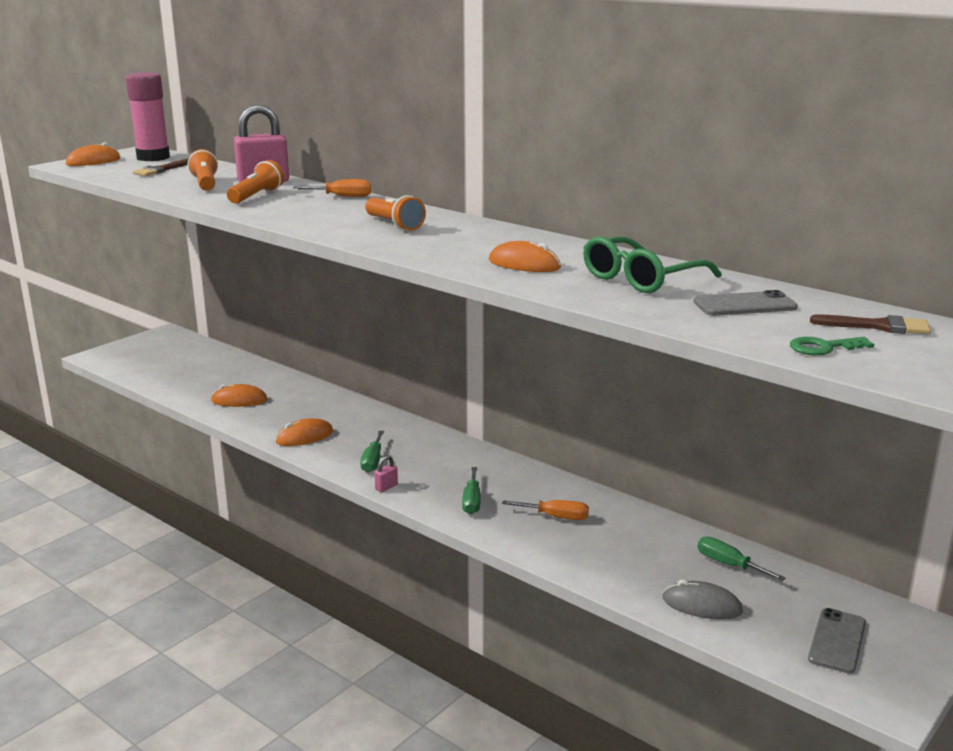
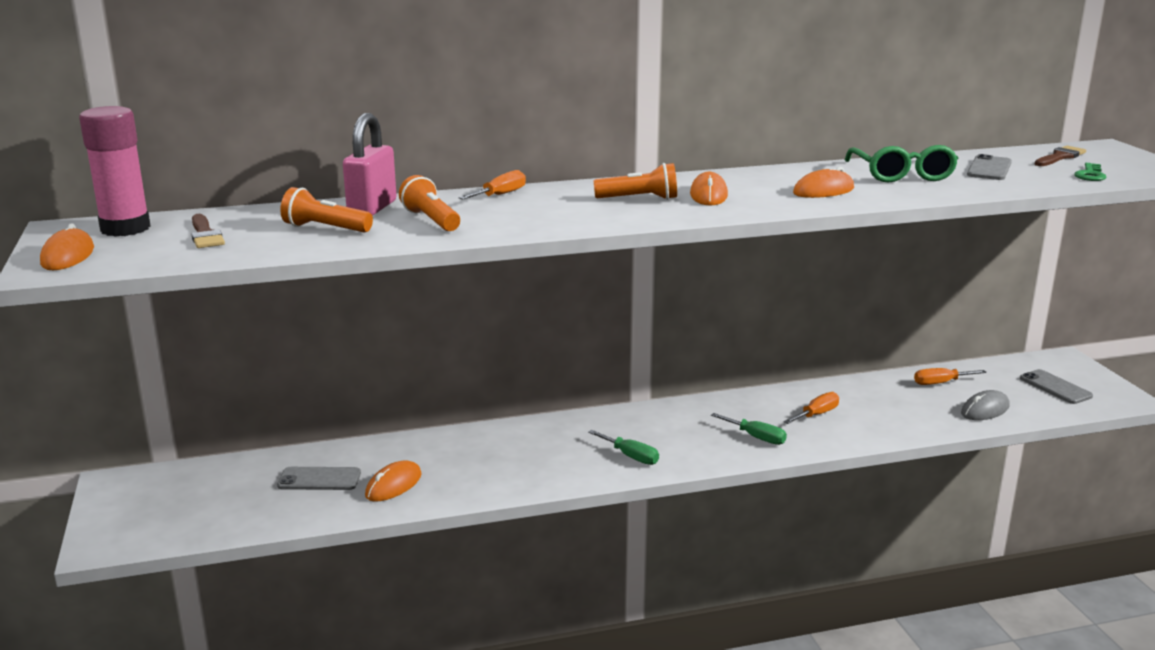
camera: 55 degrees left, 0 degrees up
(223, 378) = (319, 479): none -> grey phone
(304, 437) = (534, 474): orange mouse -> orange mouse (708, 195)
(386, 487) = (689, 465): pink padlock -> none
(729, 565) = (940, 383): green screwdriver -> orange screwdriver

